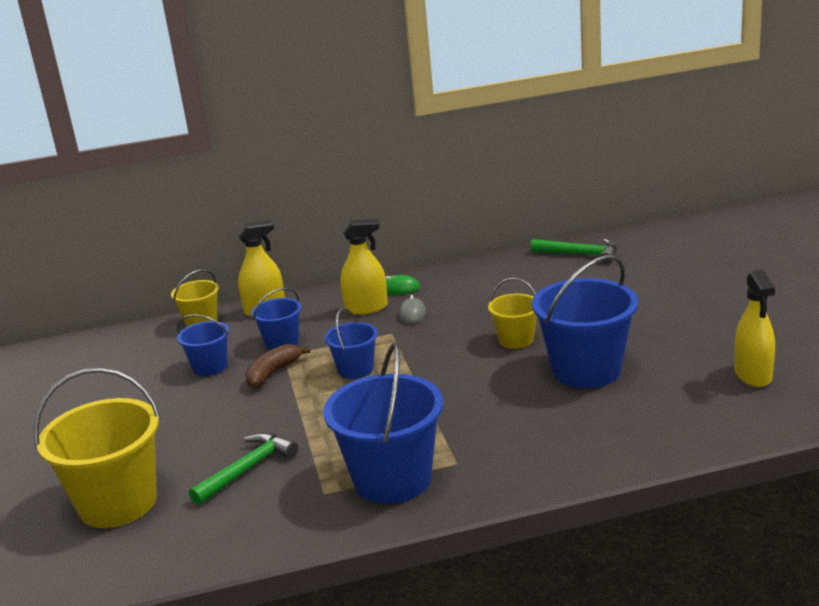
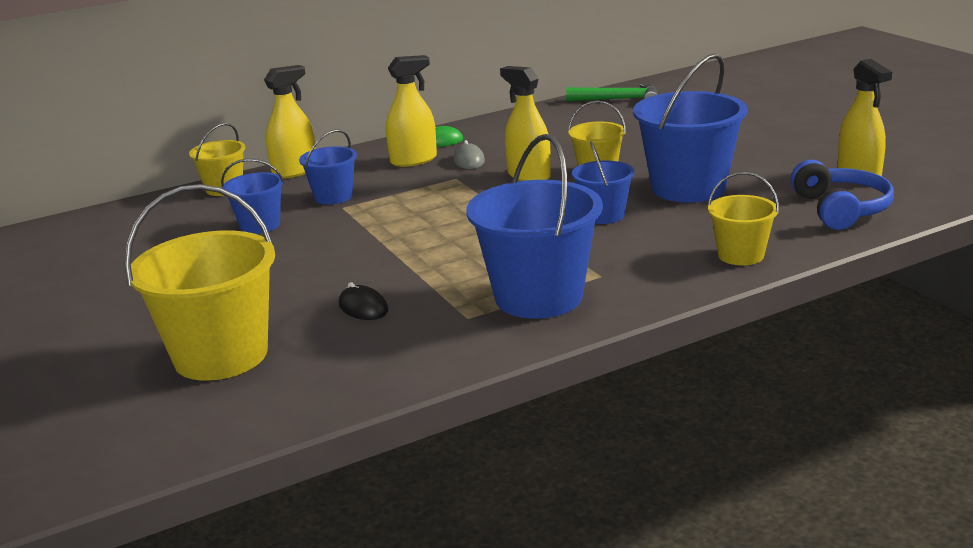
camera: 15 degrees left, 0 degrees up
(247, 469) = (363, 307): green hammer -> black mouse
(273, 373) = (340, 223): brown banana -> none
(355, 370) = (435, 211): blue bucket -> blue bucket (603, 215)
(454, 338) = (528, 176): none -> yellow spray bottle
(590, 457) = (741, 255): none -> yellow bucket
(712, 414) = (840, 209): none -> blue headphones

